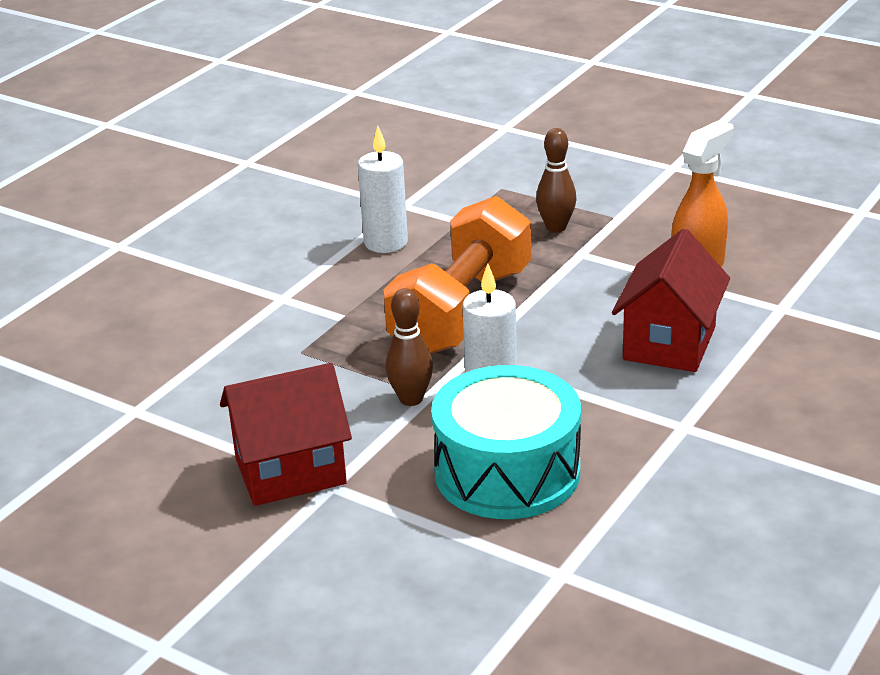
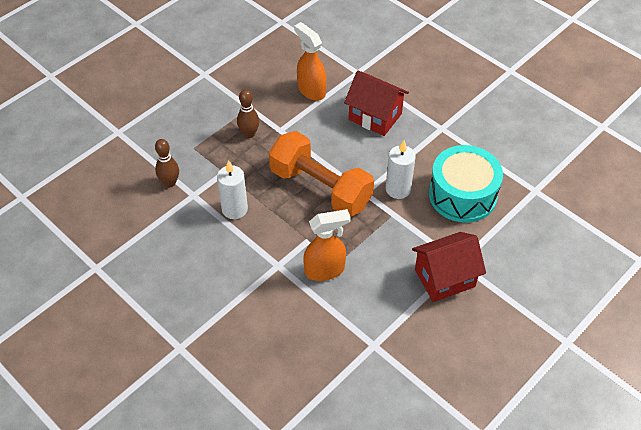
camera: 80 degrees left, 20 degrees up
(281, 342) = (325, 270): none -> orange spray bottle
(290, 471) = (444, 278): red house -> red house turned 75 degrees clockwise
(411, 399) = (395, 221): brown bowling pin -> brown bowling pin (170, 183)

